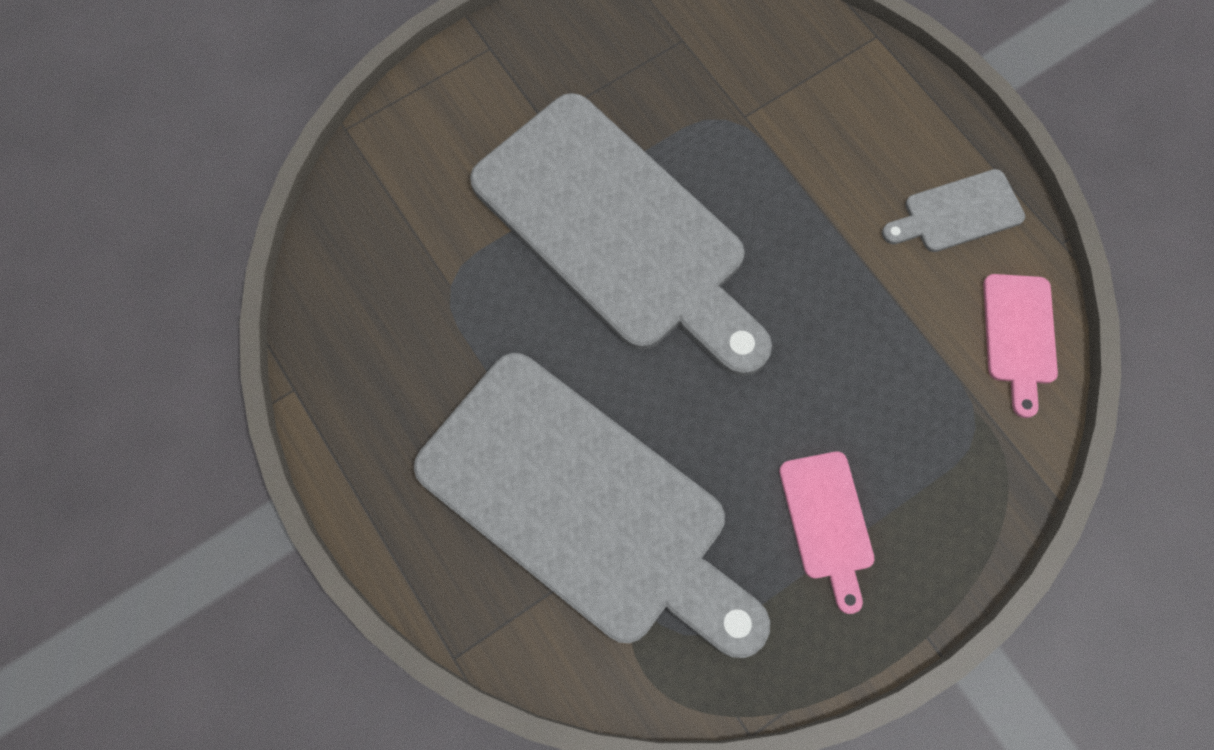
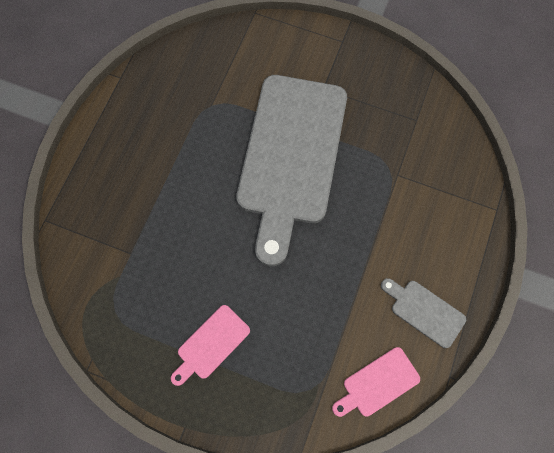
camera: 55 degrees right, 0 degrees up
(583, 505) = (146, 228): grey cutting board -> none

